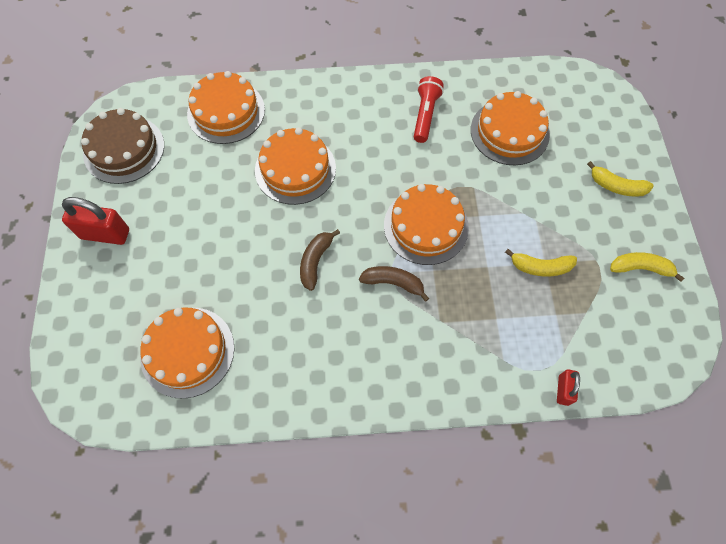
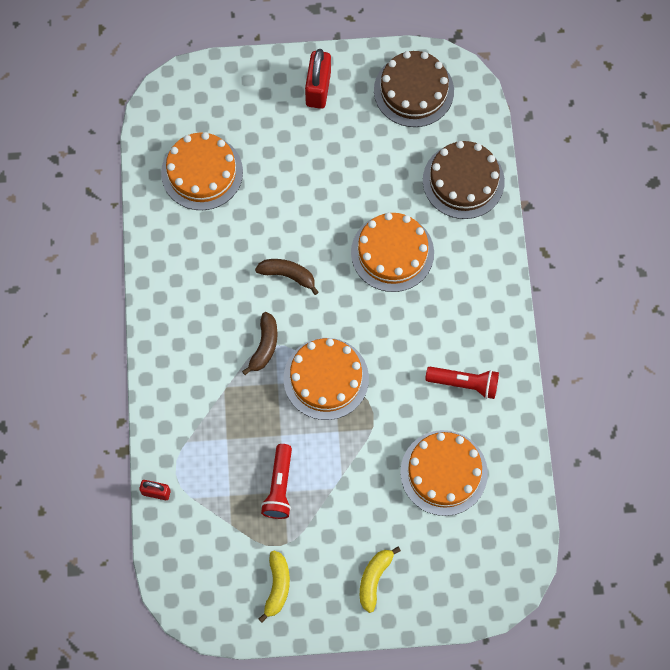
camera: 90 degrees right, 5 degrees up
(226, 111) = (463, 181): orange cake -> brown cake
(540, 267) = (279, 486): yellow banana -> red flashlight

